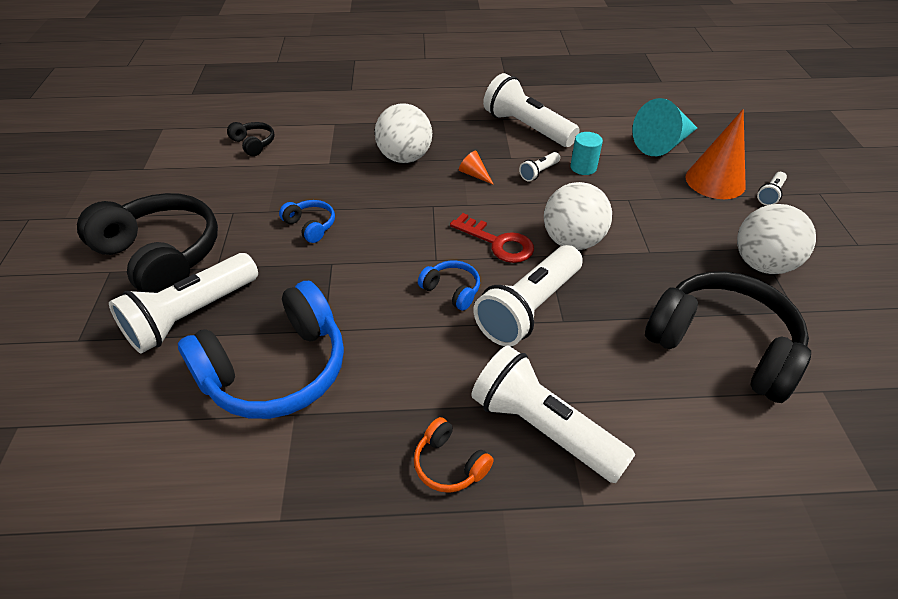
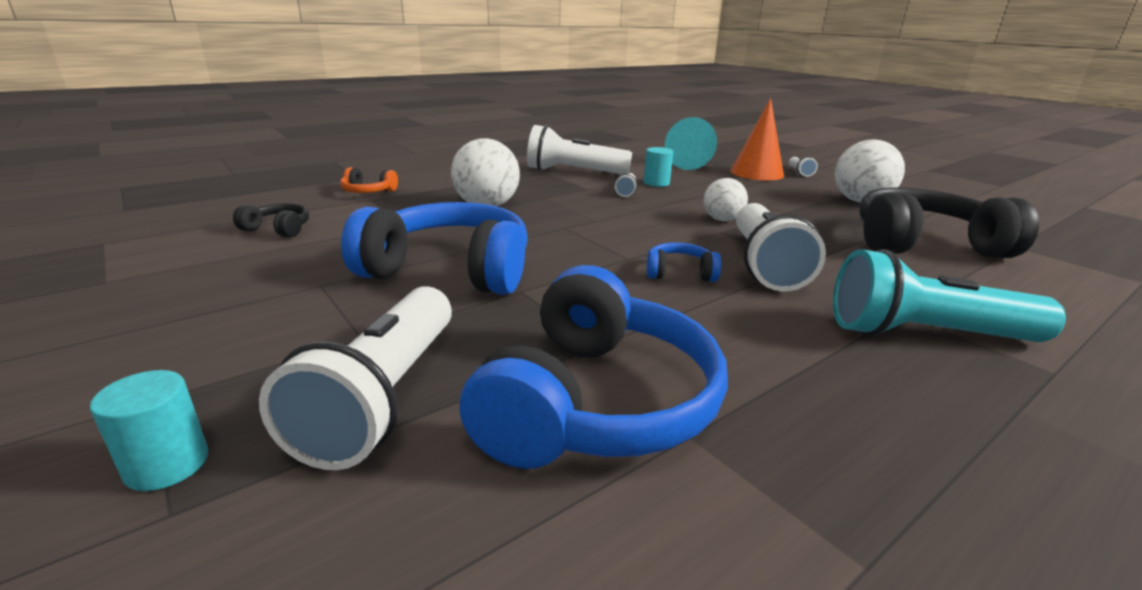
camera: 35 degrees left, 20 degrees down
(92, 314) = (167, 465): none -> turquoise cylinder
(161, 256) = (246, 354): black headphones -> none
(310, 226) = (450, 270): blue headphones -> blue headphones, size x2.27
(449, 464) = (915, 398): orange headphones -> orange headphones (368, 192)
(474, 174) = (572, 203): orange cone -> none
(498, 242) = (665, 234): red key -> none
(543, 428) = (925, 334): white flashlight -> turquoise flashlight
(572, 241) = (722, 220): white ball -> white ball, size x0.62

